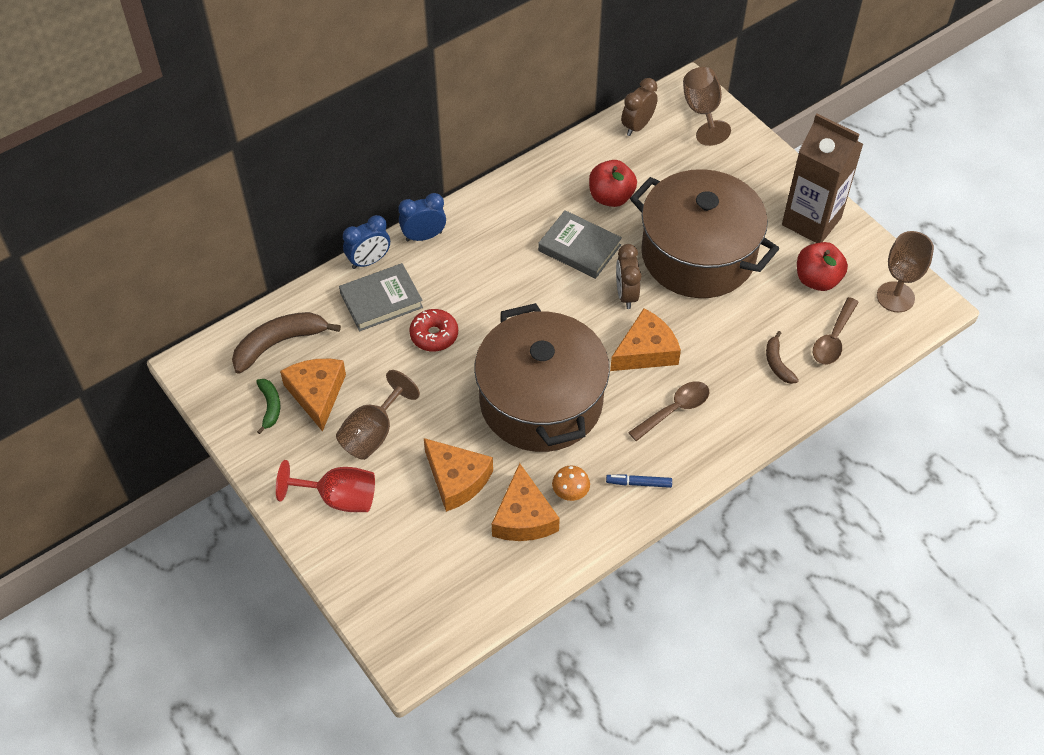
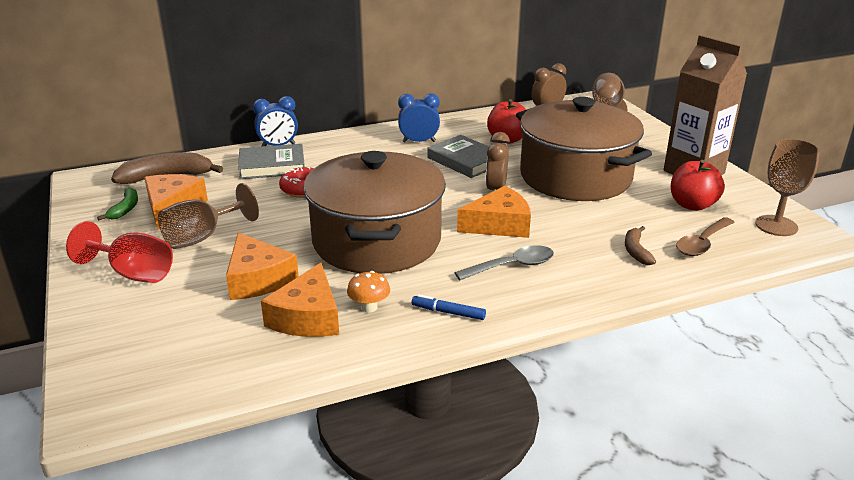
camera: 15 degrees right, 25 degrees down
(424, 236) = (333, 140): blue clock -> blue clock (419, 142)
(674, 410) = (512, 266): brown spoon -> grey spoon

